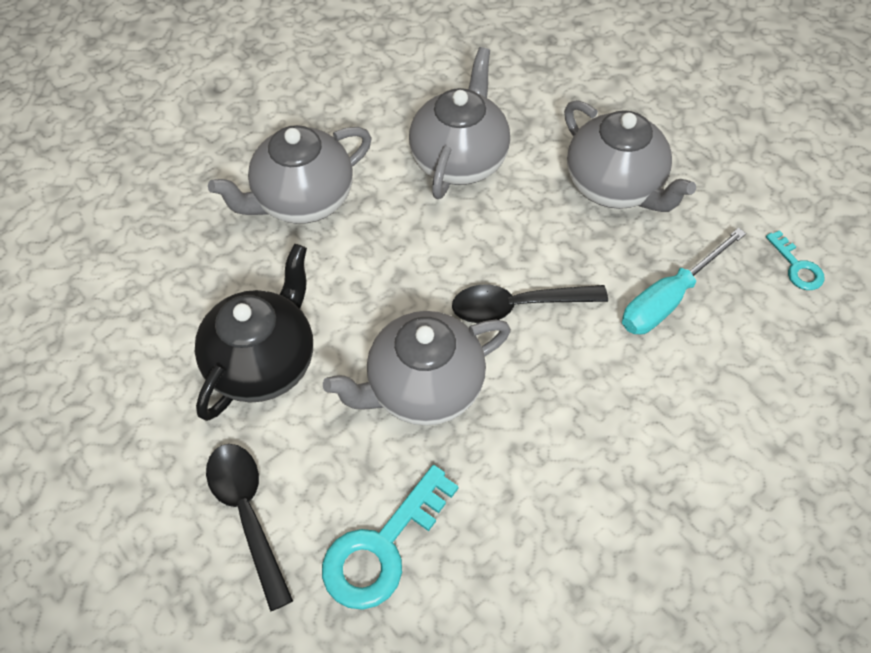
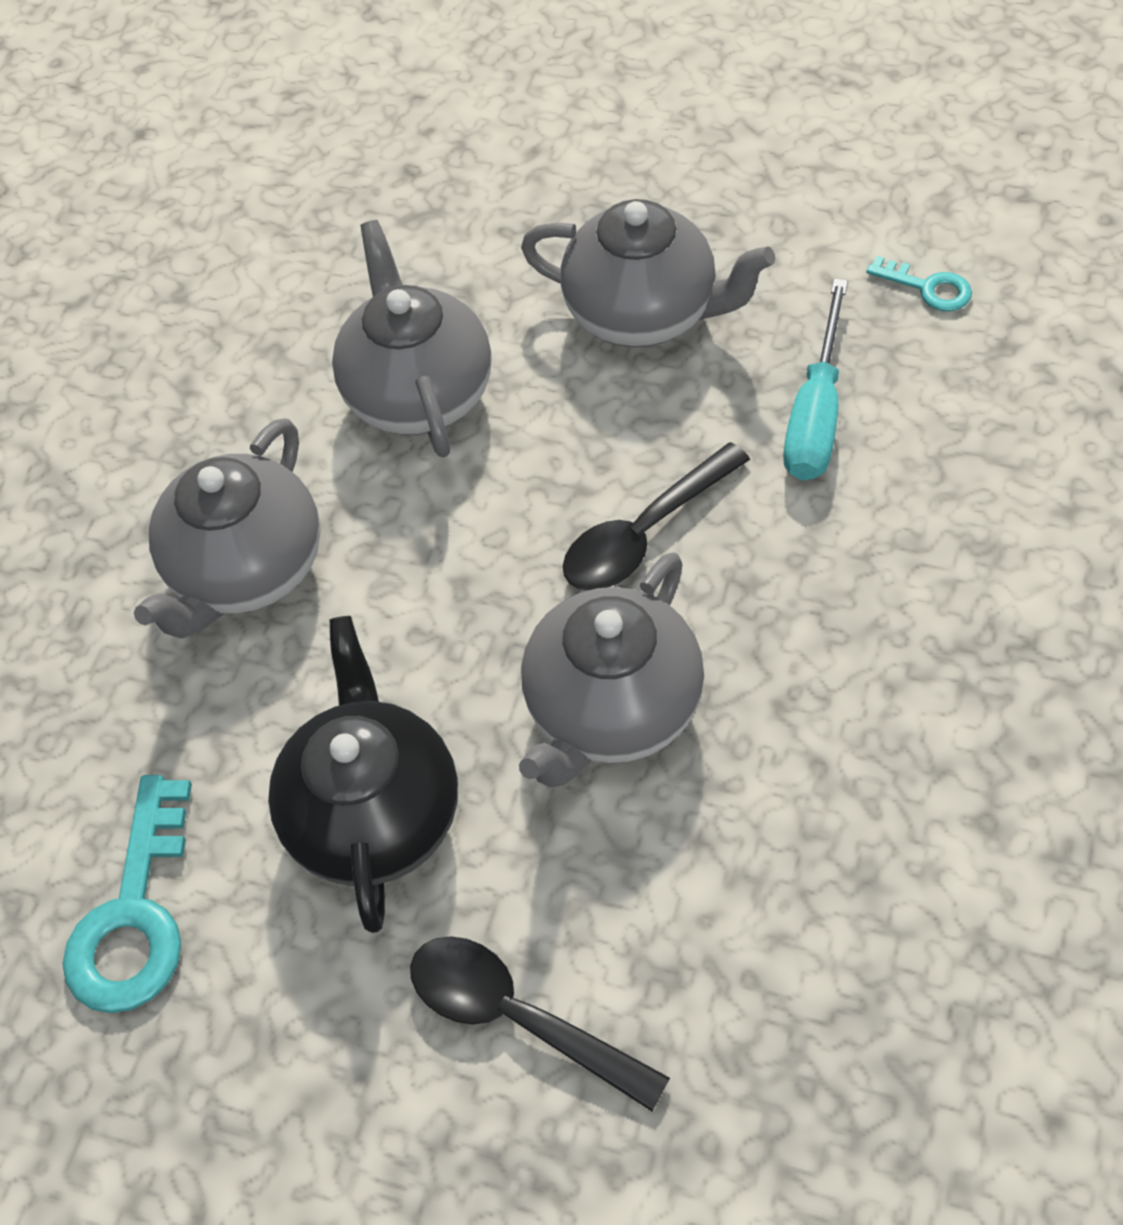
camera: 30 degrees left, 0 degrees up
(382, 547) = (722, 935): turquoise key -> turquoise key (135, 914)

